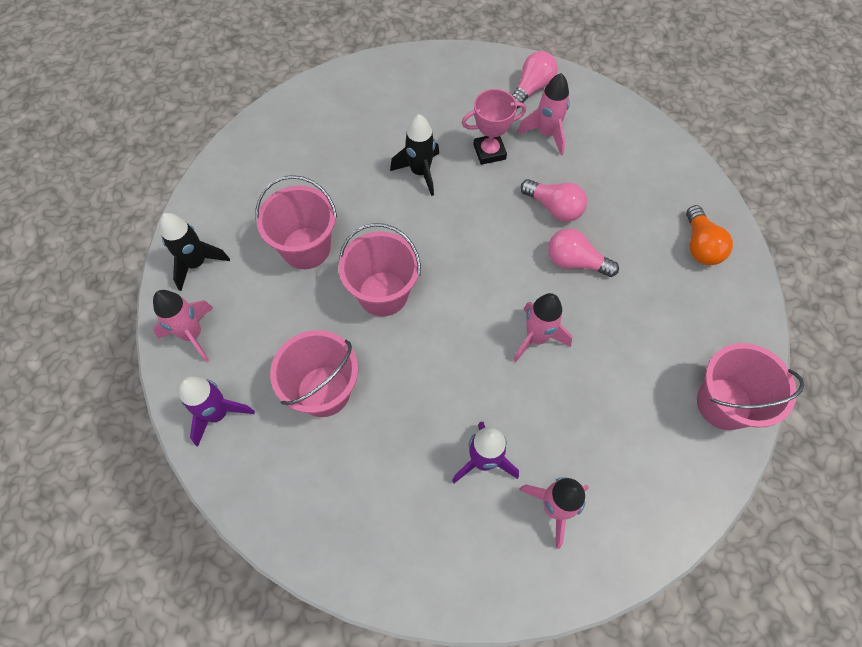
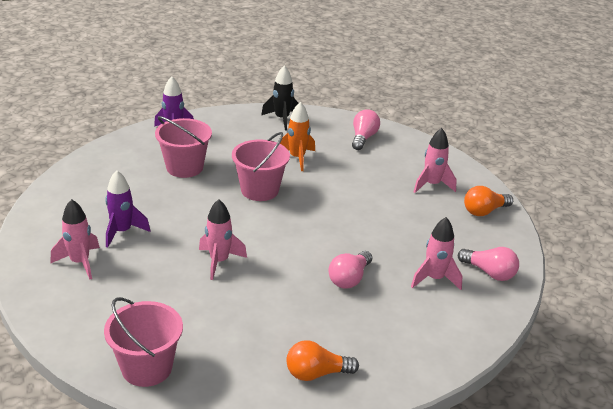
camera: 85 degrees right, 30 degrees down
(192, 334) = (229, 120): pink rocket -> pink rocket (432, 185)
(306, 248) = (297, 158): pink bucket -> orange rocket
(420, 172) = (374, 207): black rocket -> none
(425, 74) = (484, 211): none -> orange light bulb
(489, 152) = (404, 244): pink trophy -> none
(575, 262) = (292, 287): pink light bulb -> pink light bulb (363, 138)

